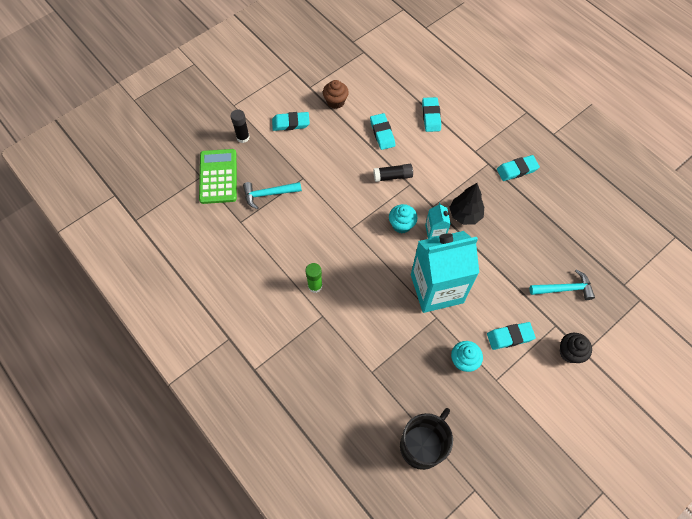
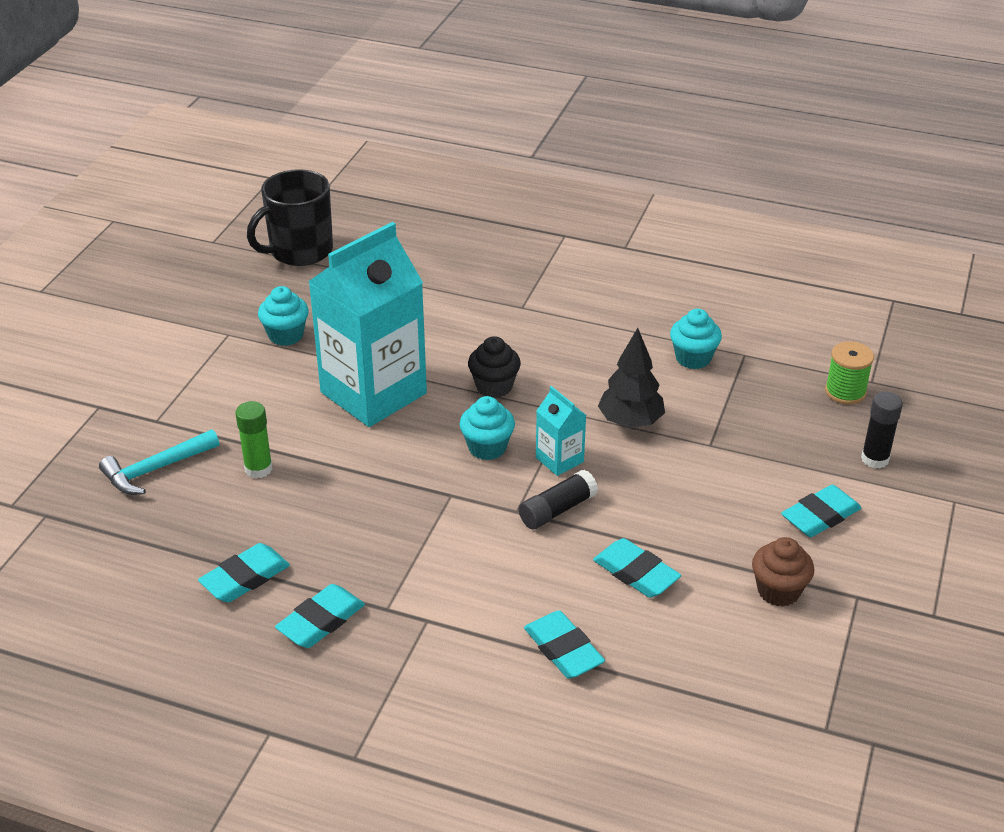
camera: 150 degrees right, 25 degrees down
(218, 176) = (845, 392): green calculator -> green spool
(266, 232) = (693, 358): none -> turquoise cupcake
(268, 194) = (741, 402): turquoise hammer -> none
(315, 286) = (561, 330): green glue stick -> green glue stick (258, 469)
(422, 445) = (299, 251): black mug -> black mug turned 45 degrees clockwise
(435, 231) = (423, 461): turquoise carton -> turquoise carton (559, 460)
(465, 215) = (384, 504): black tree -> black tree (630, 422)
(510, 337) = (227, 382): turquoise eraser -> turquoise eraser (245, 578)
(570, 352) = (123, 398): black cupcake -> black cupcake (494, 386)

